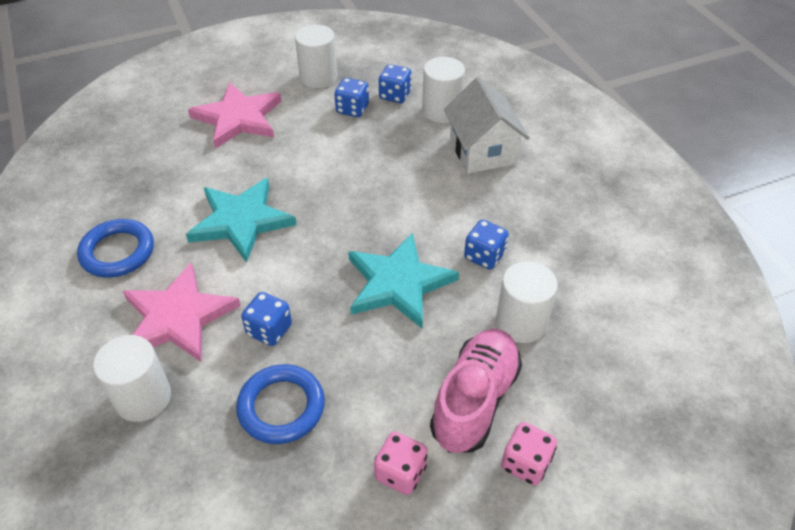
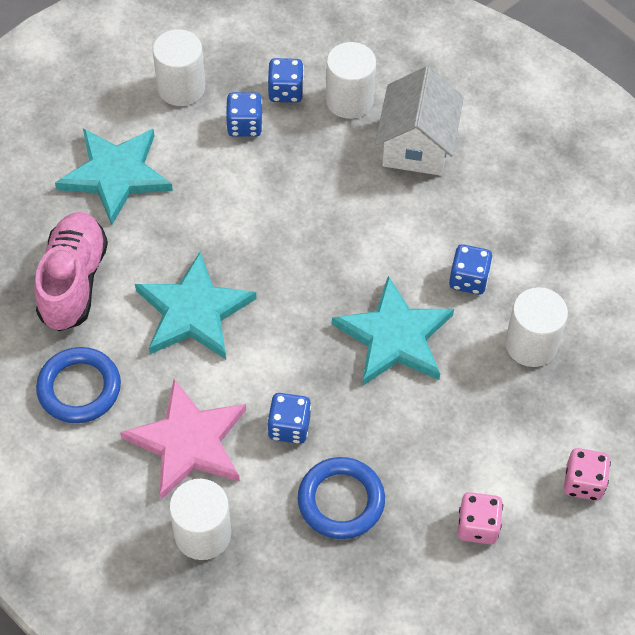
camera: 20 degrees left, 10 degrees up
(238, 118) = (115, 175): pink star -> turquoise star
(475, 400) = (517, 437): pink shoe -> pink shoe (73, 281)
(482, 151) = (417, 145): white house -> white house turned 45 degrees clockwise

